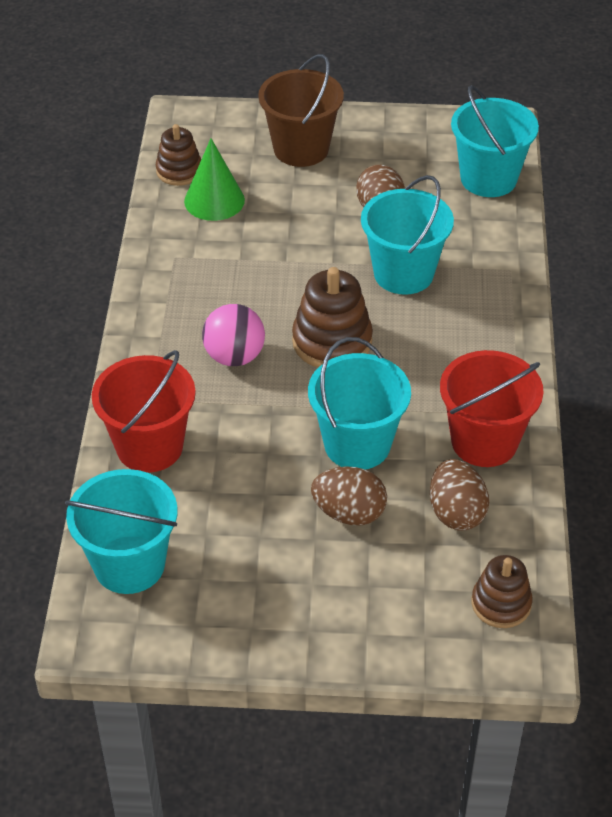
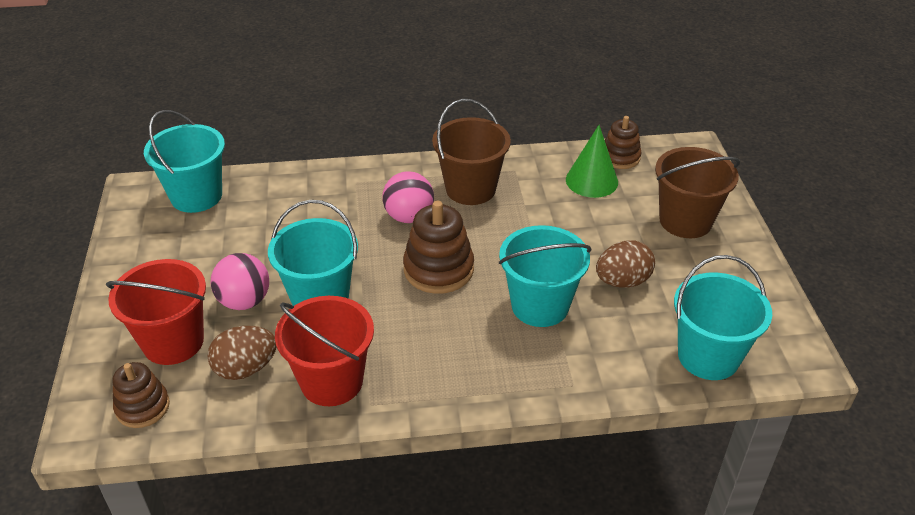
camera: 80 degrees right, 5 degrees down
(149, 447) = (307, 188): red bucket -> red bucket (173, 342)
(198, 298) = (470, 189): none -> brown bucket
(349, 513) = (244, 301): brown egg -> pink ball

